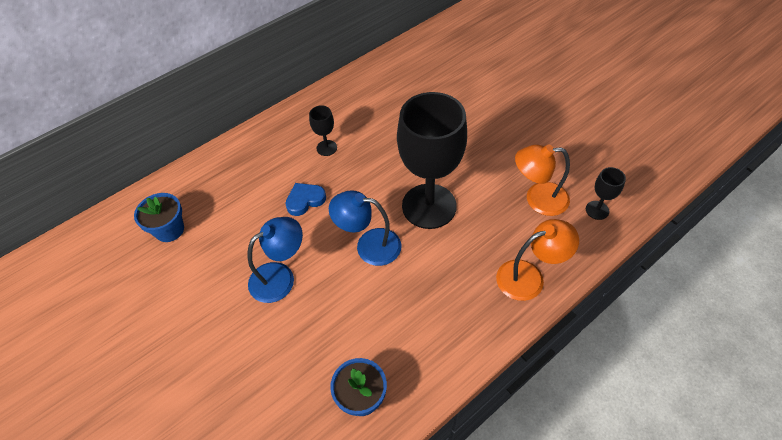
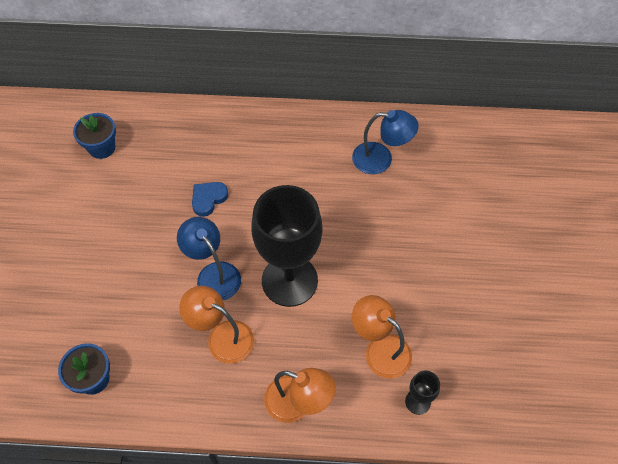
camera: 40 degrees right, 5 degrees up
(280, 277) = (133, 245): blue lamp -> blue lamp (381, 159)
(305, 200) = (208, 199): blue heart -> blue heart turned 60 degrees counterclockwise
(326, 148) = (268, 167): black goblet -> none
(426, 281) = (222, 337): none -> orange lamp

